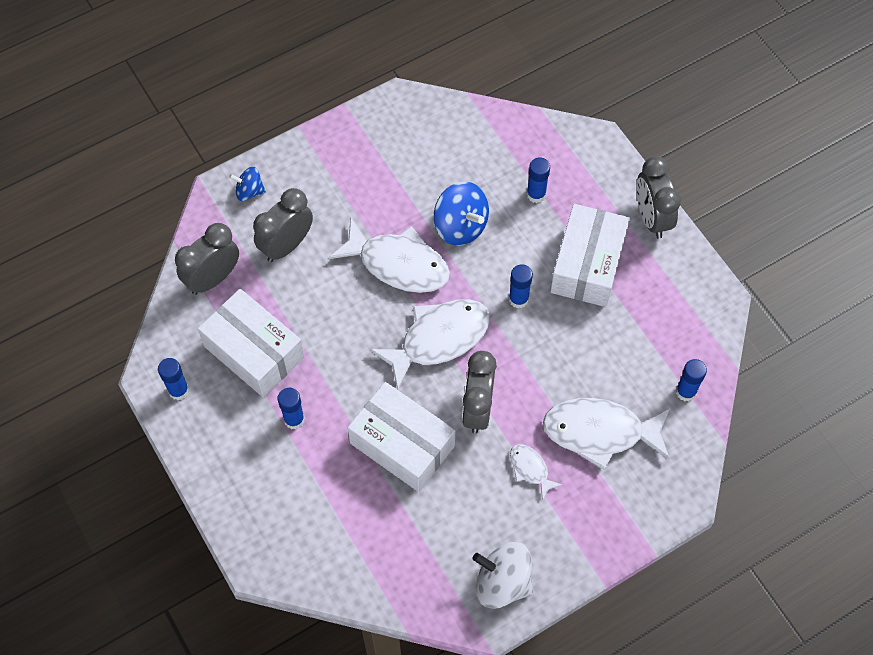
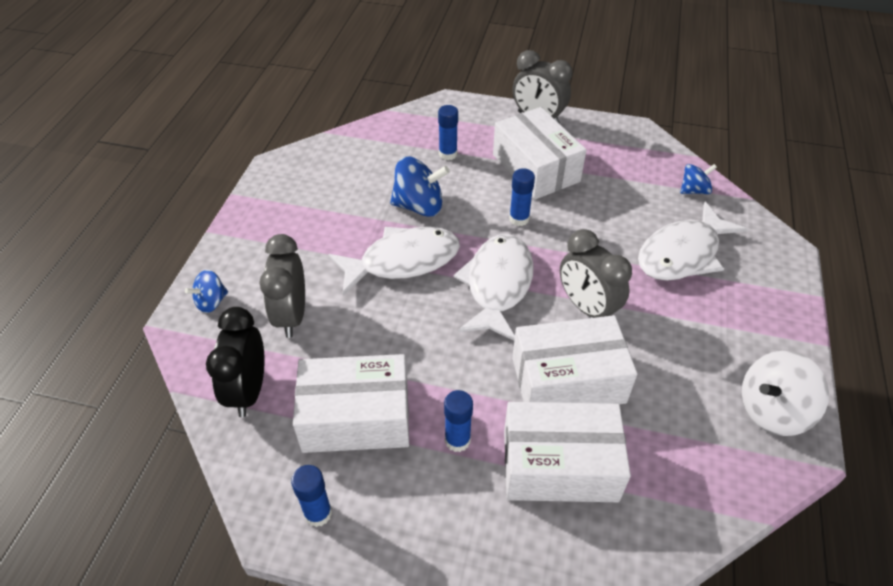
camera: 45 degrees left, 15 degrees down
(213, 278) = (248, 390): grey clock -> black clock
(333, 488) = (559, 465): none -> white box
(530, 469) = (676, 315): white fish -> none
(686, 392) = (694, 190): blue glue stick -> blue spinning top

